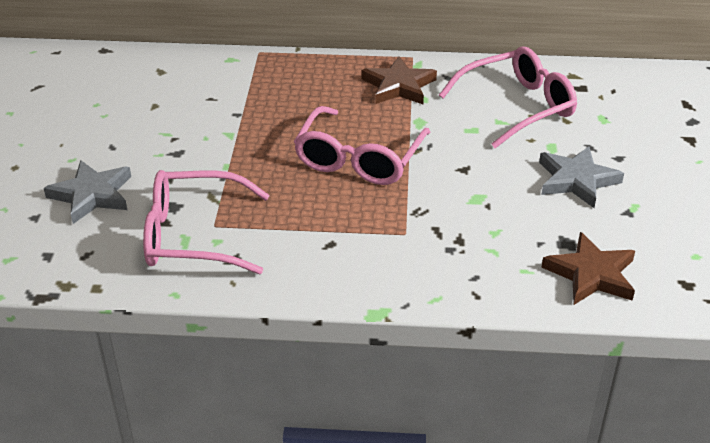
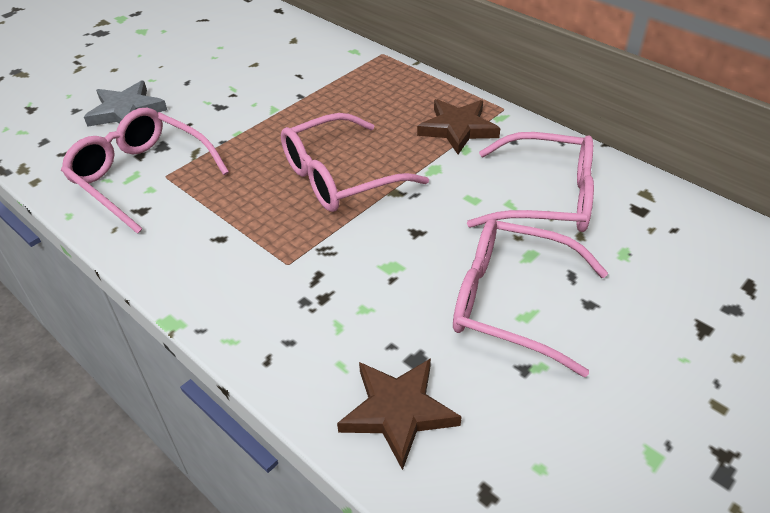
camera: 40 degrees right, 5 degrees up
(576, 180) = (511, 302): grey star -> pink glasses

